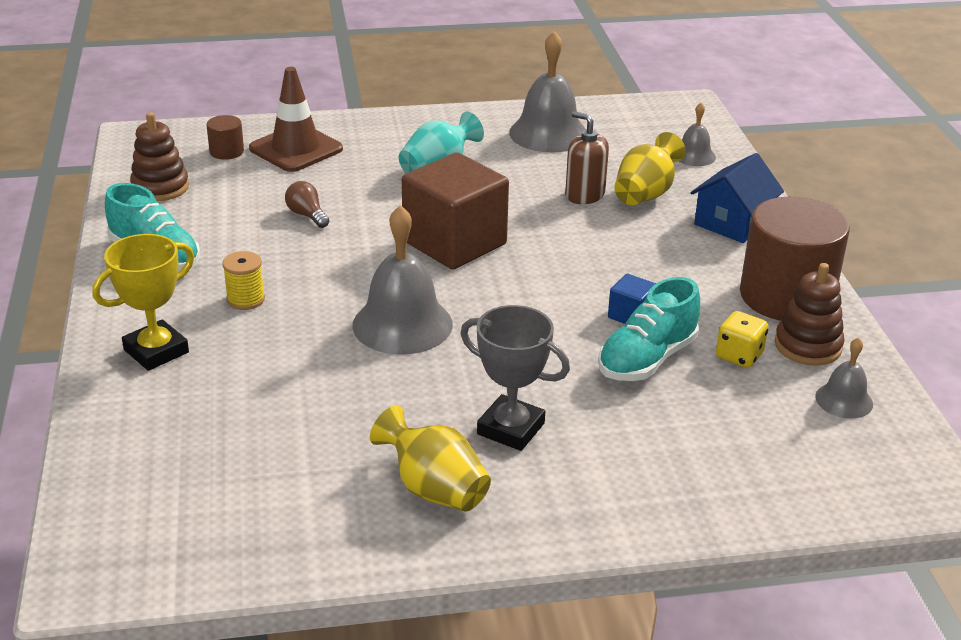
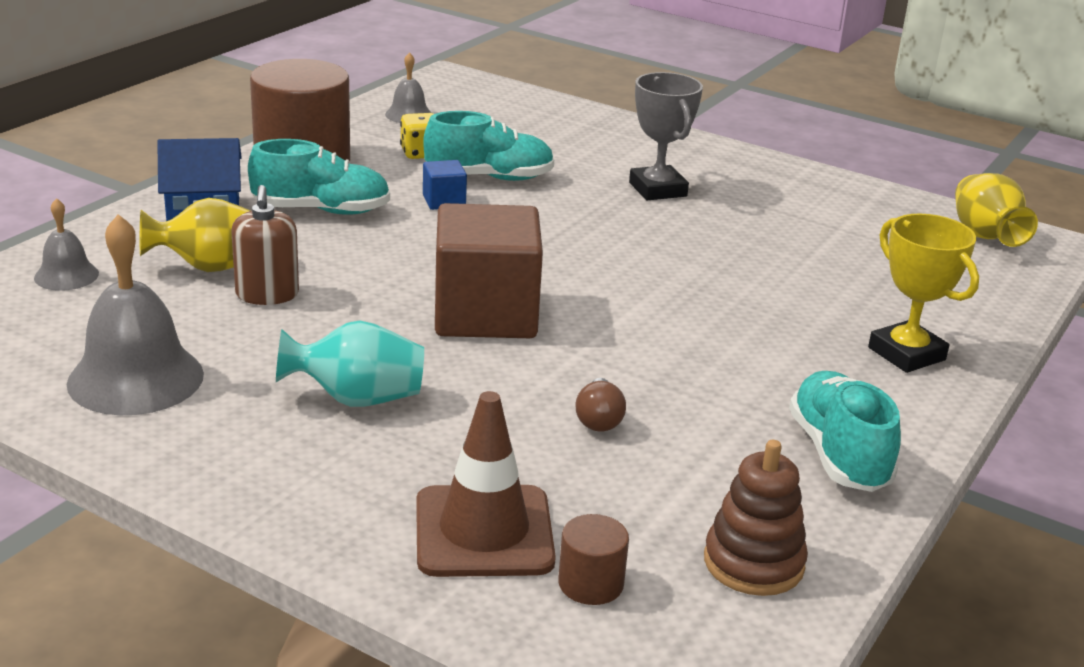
camera: 140 degrees left, 5 degrees down
(156, 351) = (906, 354): yellow trophy -> yellow trophy turned 60 degrees clockwise
(245, 299) = (772, 360): yellow spool -> none
(402, 324) = (644, 275): grey bell -> none
(434, 489) = (757, 188): yellow vase -> yellow vase (984, 236)
(680, 262) = (321, 210): none -> turquoise shoe
(807, 346) = (362, 138): brown stacking toy -> none

